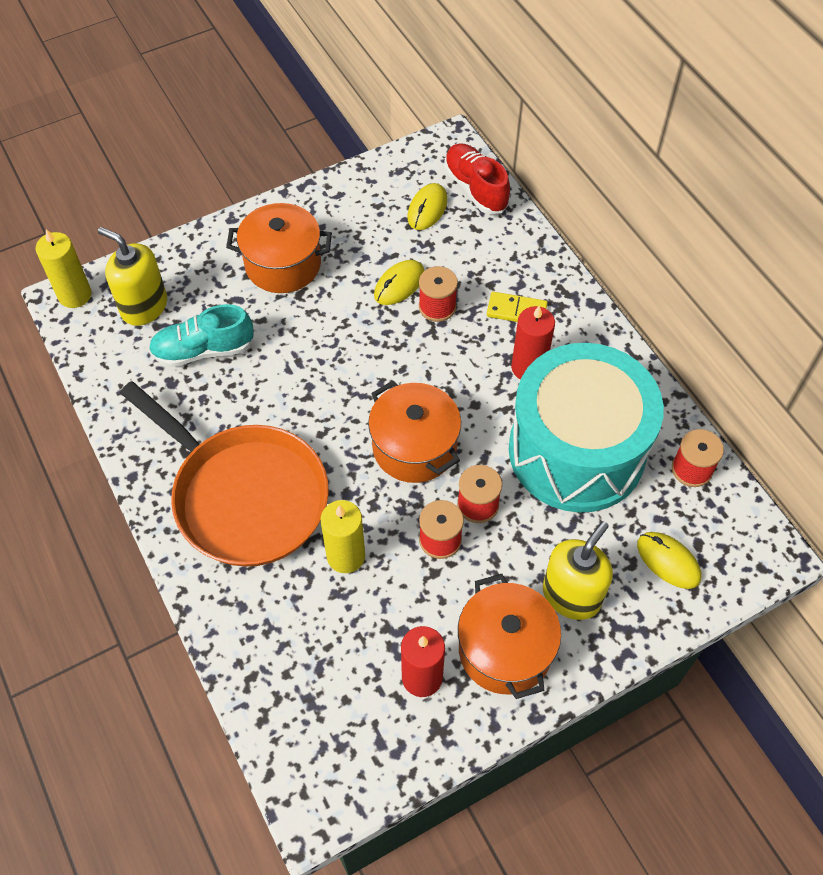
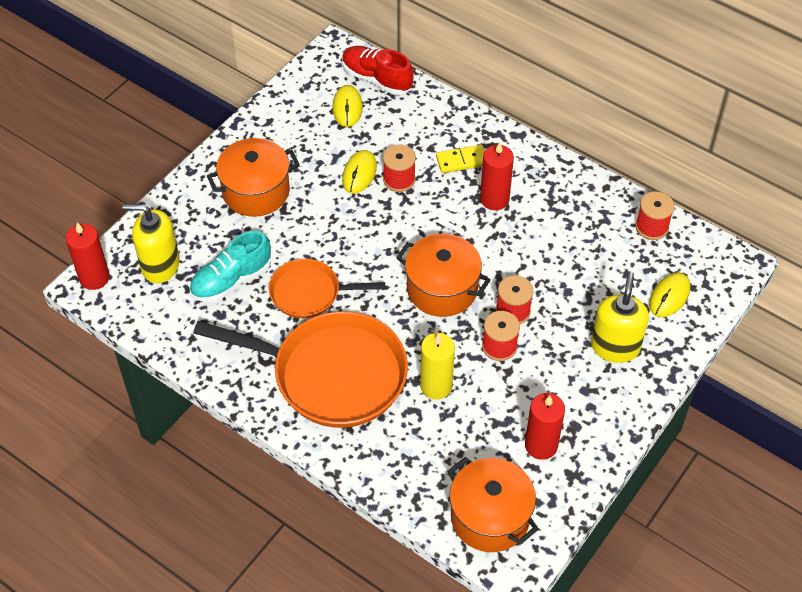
camera: 25 degrees left, 5 degrees down
(75, 295) = (94, 278): yellow candle -> red candle
(273, 395) = (309, 293): none -> orange pan
(505, 650) = (589, 402): orange pot -> orange pot (490, 517)
(576, 451) = (563, 245): turquoise drum -> none
(668, 561) = (669, 296): yellow mouse -> yellow mouse turned 75 degrees counterclockwise

